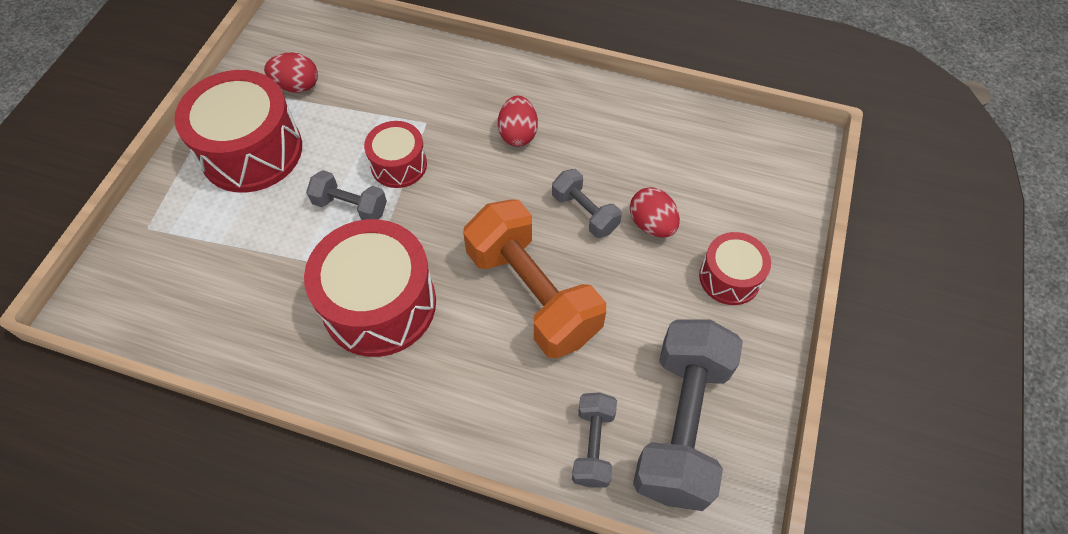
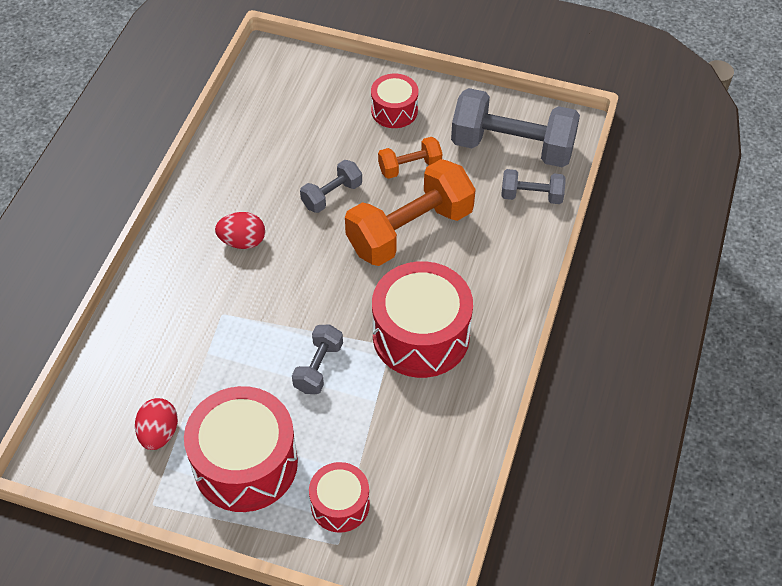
camera: 90 degrees left, 5 degrees down
(399, 165) = (272, 332): red drum -> red drum (340, 504)
(634, 295) = (409, 167): none -> orange dumbbell
(651, 224) = (345, 153): red egg -> none

